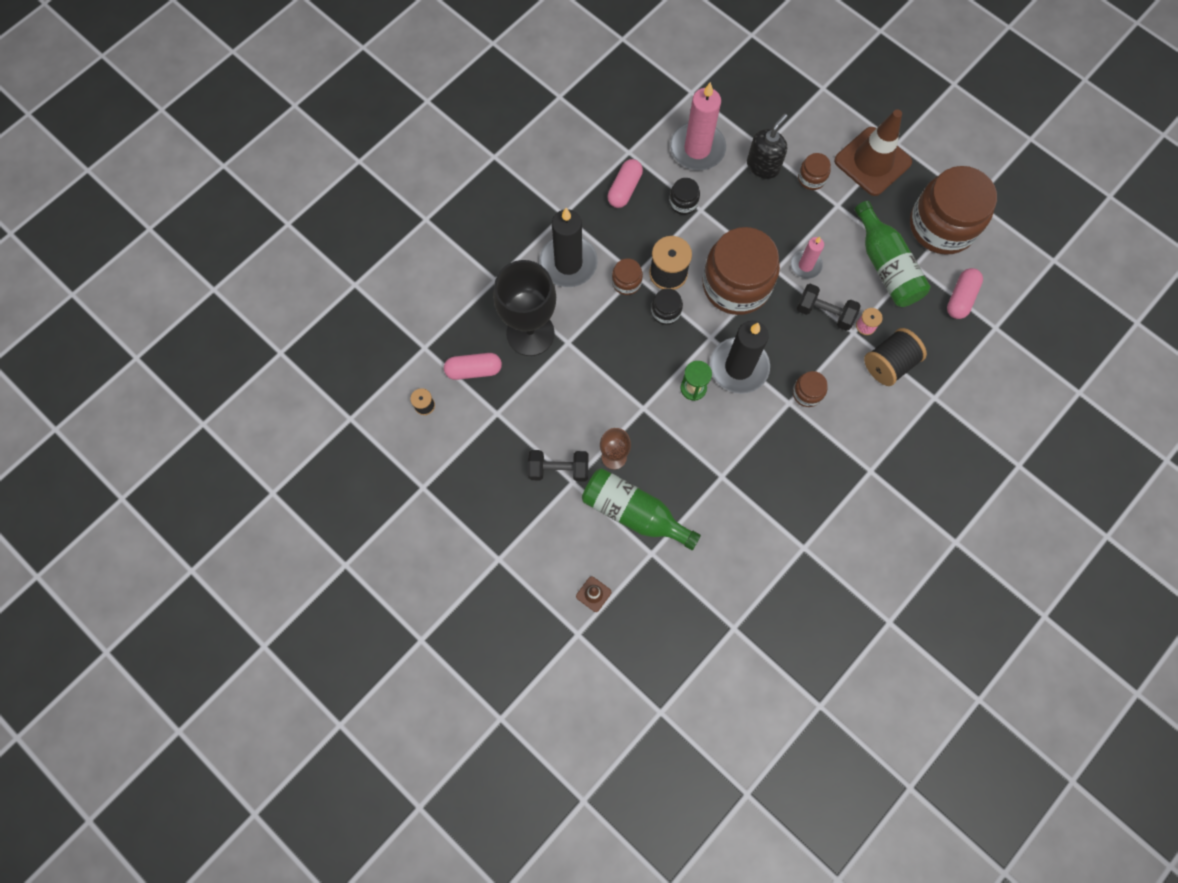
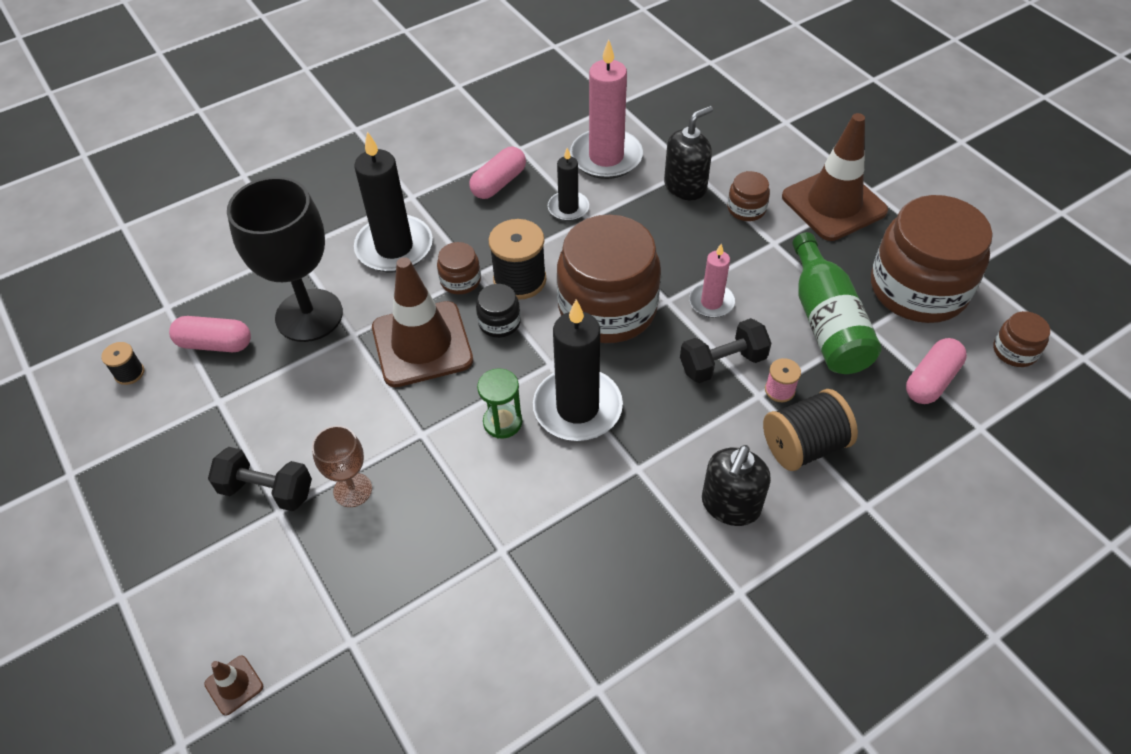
camera: 15 degrees right, 20 degrees down
(618, 340) = (422, 344): none -> brown traffic cone
(634, 512) = (349, 574): green bottle -> none
(683, 202) = (568, 208): black jar -> black candle
(807, 393) = (668, 461): brown jar -> brown jar (1014, 351)
(824, 313) = (722, 363): black dumbbell -> black dumbbell turned 60 degrees counterclockwise
(852, 415) = (730, 505): none -> black soap dispenser

